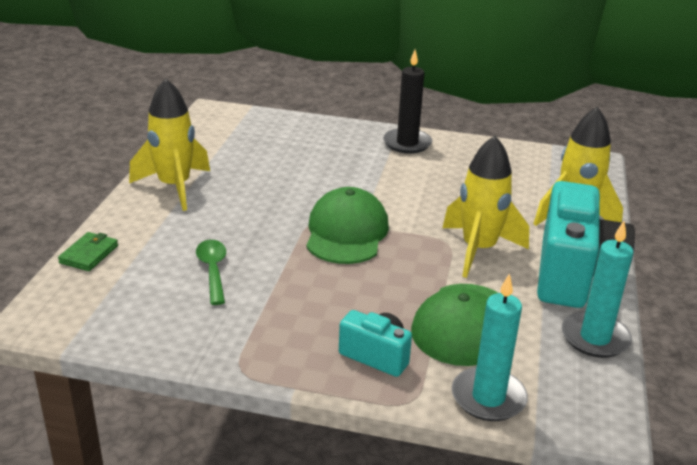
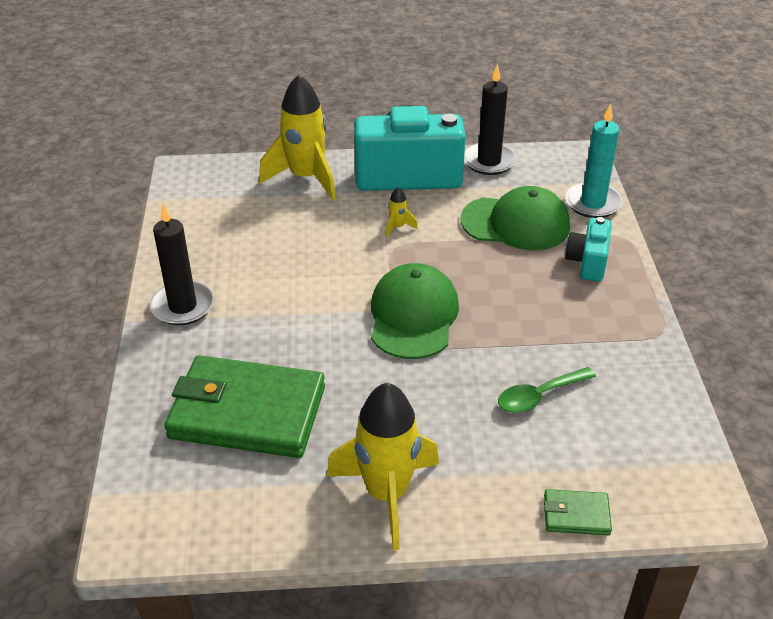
camera: 105 degrees left, 10 degrees up
(284, 152) = (247, 412): none -> green wallet
(346, 232) = (413, 316): green cap -> green cap turned 105 degrees clockwise
(478, 250) = (397, 227): yellow rocket -> yellow rocket, size x0.41
(595, 338) = (489, 161): turquoise candle -> black candle

